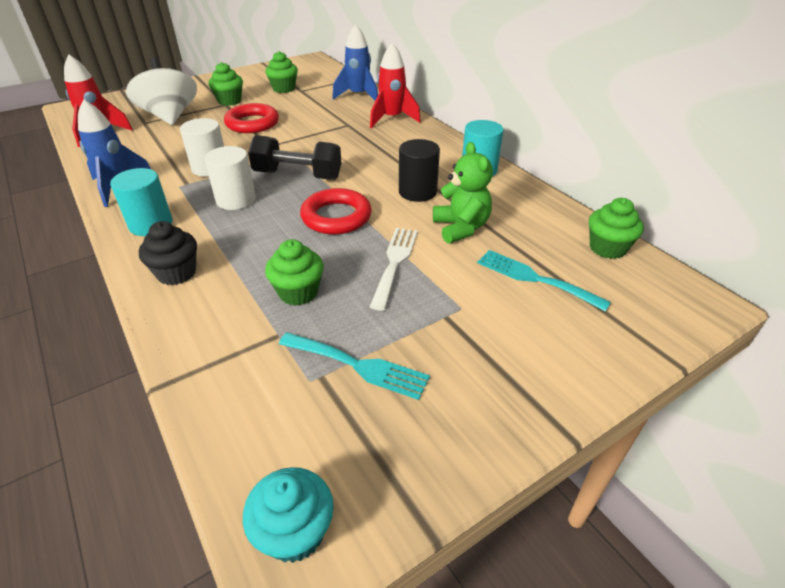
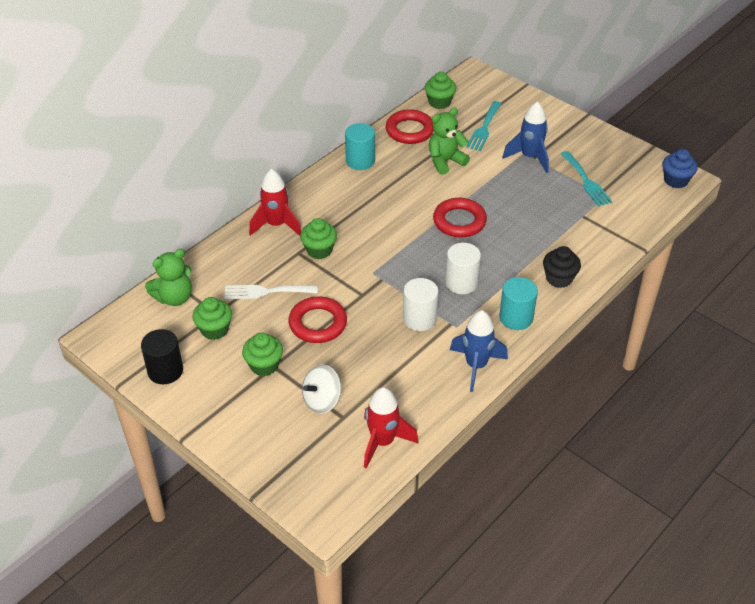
camera: 105 degrees left, 5 degrees up
(170, 116) = (322, 400): white spinning top -> white spinning top, size x0.63
(294, 532) = (676, 180): turquoise cupcake -> blue cupcake
(297, 175) = (409, 258): black dumbbell -> none
(298, 292) = (546, 217): green cupcake -> green cupcake (319, 250)
(330, 79) = (174, 297): none -> green teddy bear
(358, 96) = (222, 261): blue rocket -> blue rocket (530, 157)
(359, 366) = (586, 181): turquoise fork -> turquoise fork turned 150 degrees clockwise
(395, 262) = (497, 184): white fork -> white fork (265, 291)
(417, 192) = (407, 187): black cylinder -> black cylinder (165, 371)
(536, 211) = (409, 130): none -> red ring

